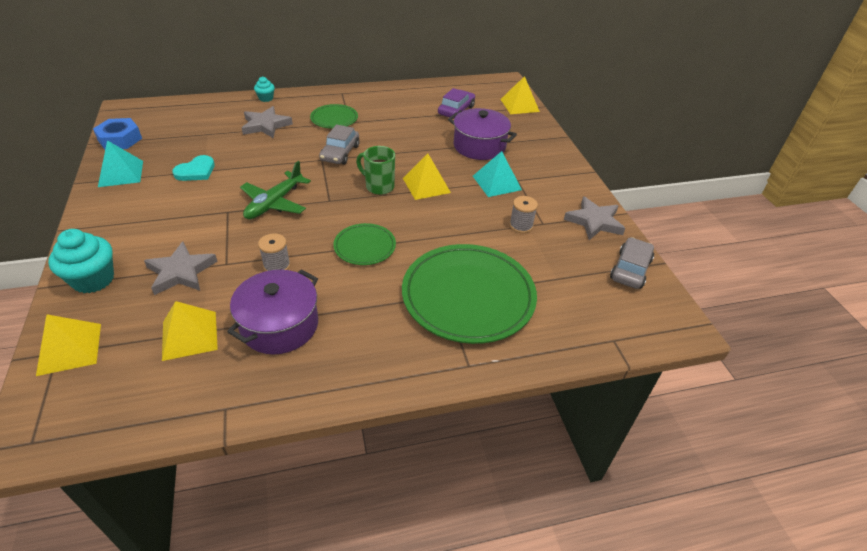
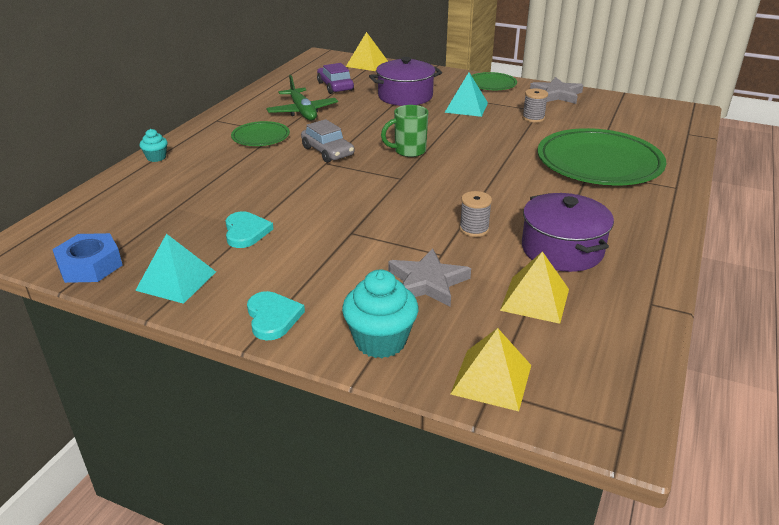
camera: 50 degrees left, 10 degrees down
(99, 225) = (273, 317): none -> turquoise heart
(265, 125) = (214, 172): grey star -> none
(274, 203) = (370, 205): green plane -> green plane (302, 111)
(365, 247) = (491, 182): green plate -> green plate (491, 84)
(426, 185) = (433, 132): yellow pyramid -> none
(630, 269) = (621, 103): grey car -> none

